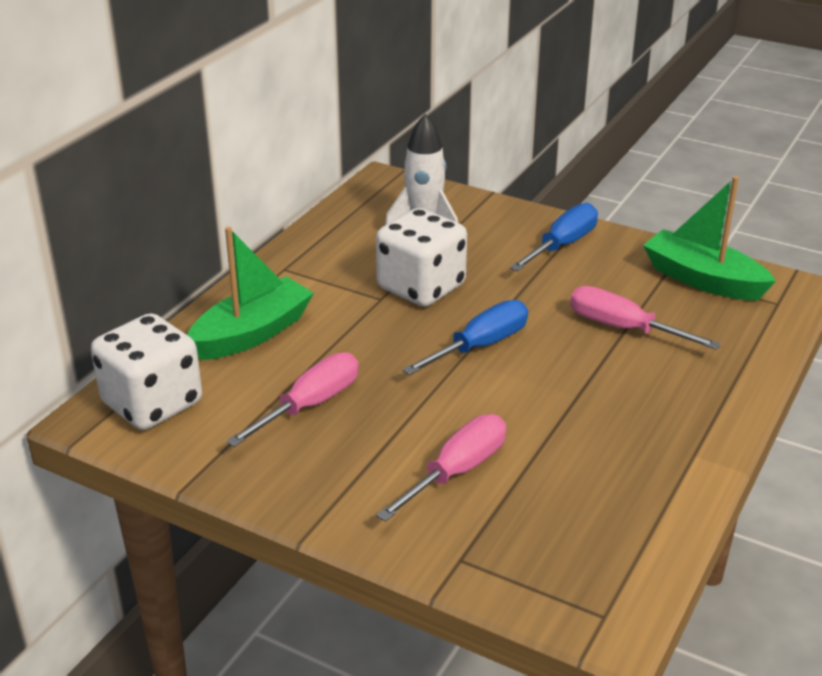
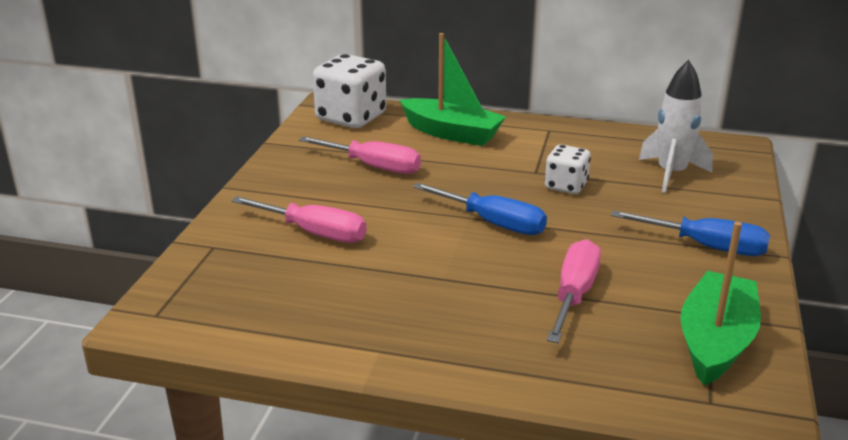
camera: 75 degrees right, 5 degrees down
(421, 287) = (566, 186): white dice -> white dice, size x0.57

